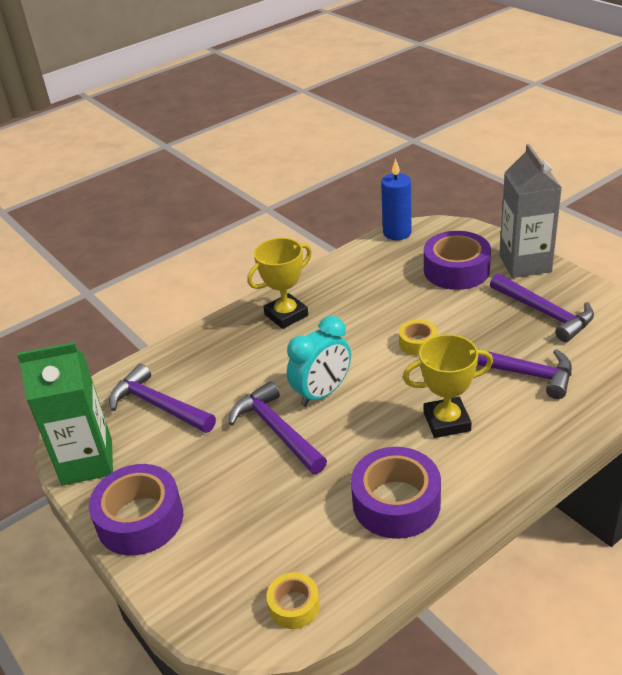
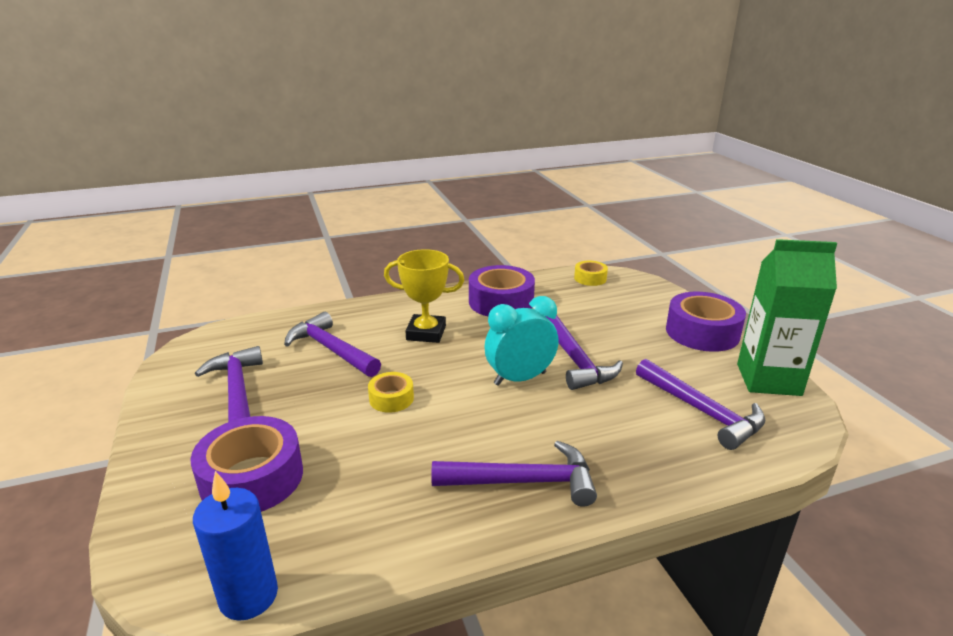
camera: 165 degrees left, 10 degrees down
(286, 315) = (523, 482): yellow trophy -> purple hammer
(525, 263) = (165, 458): grey carton -> none

